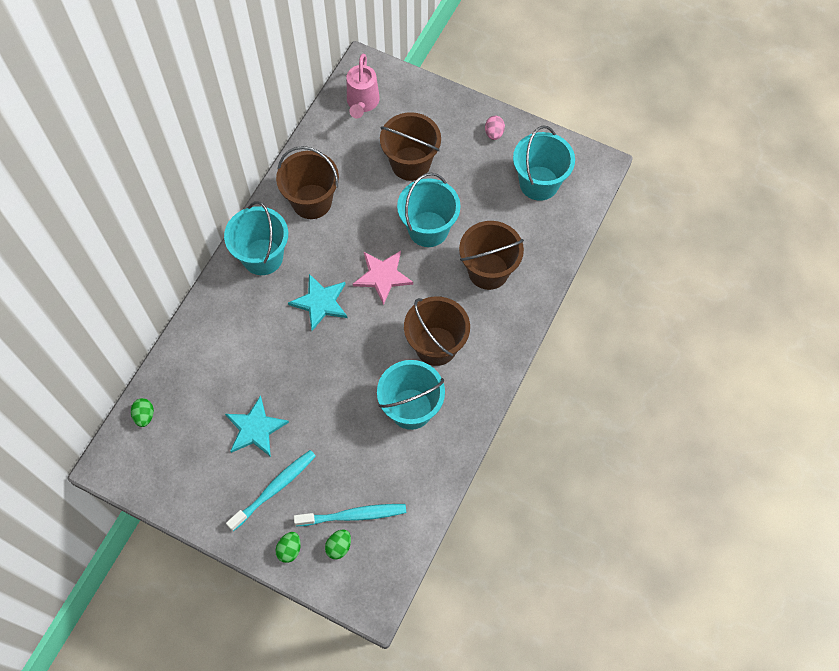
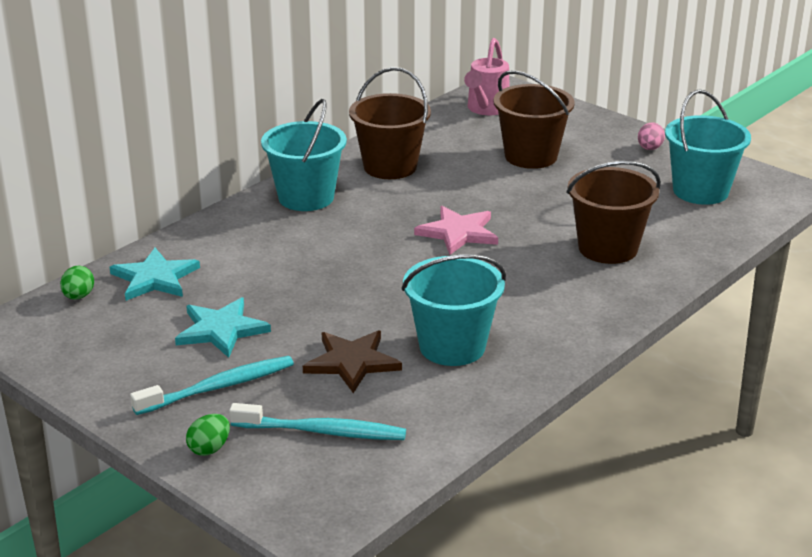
camera: 15 degrees right, 35 degrees down
(320, 302) = (364, 241): turquoise star -> turquoise star (155, 278)
(339, 547) = (285, 459): green egg -> none
(351, 441) = (352, 362): none -> brown star
(428, 229) = (535, 206): turquoise bucket -> none
(436, 346) = (510, 298): brown bucket -> none

